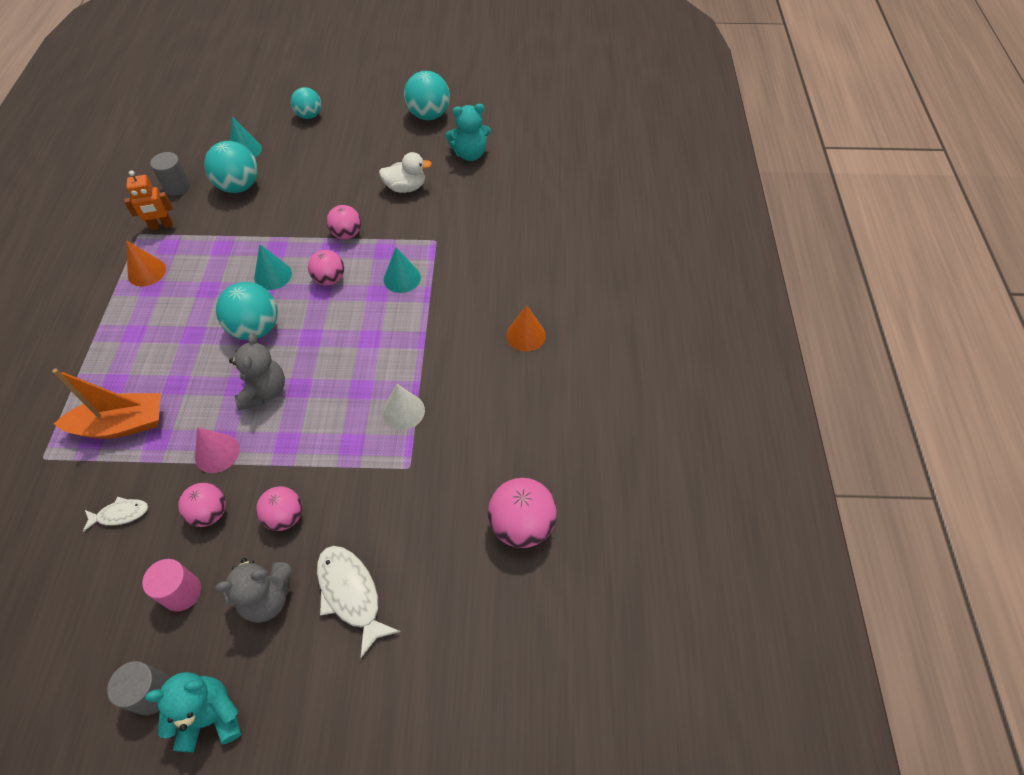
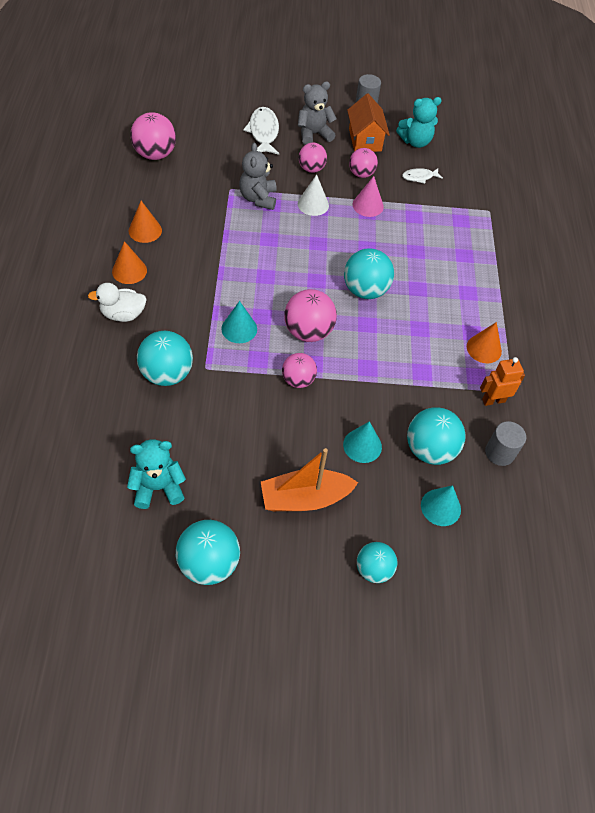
camera: 175 degrees right, 0 degrees up
(122, 425) = (444, 227): orange boat -> orange boat (305, 498)
(182, 592) = (365, 140): pink cylinder -> orange house
(210, 716) = (332, 95): turquoise teddy bear -> turquoise teddy bear (415, 141)
(264, 391) = (344, 242): grey teddy bear -> grey teddy bear (258, 198)
(273, 275) = (363, 338): turquoise cone -> turquoise cone (362, 445)
(330, 279) = (308, 332): pink ball -> pink ball, size x1.54
(351, 594) = (263, 132): white fish -> white fish turned 150 degrees counterclockwise
(403, 411) = (234, 222): white cone -> white cone (313, 204)
(406, 187) = (238, 438): white duck -> white duck (123, 314)
(472, 233) = (167, 374): none -> turquoise ball
(516, 390) = (145, 230): none -> orange cone

